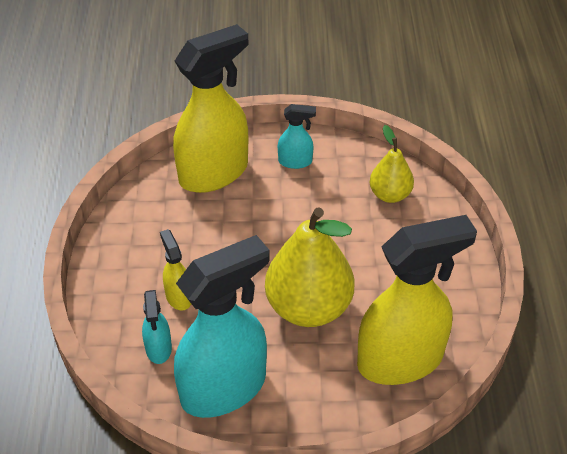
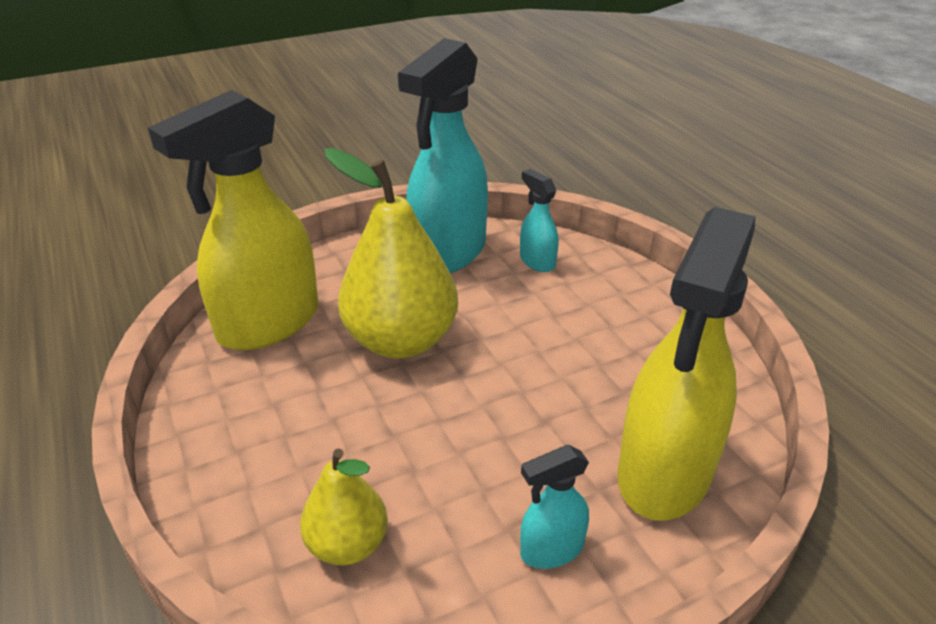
camera: 155 degrees right, 10 degrees down
(178, 296) = (559, 306): yellow spray bottle -> none

